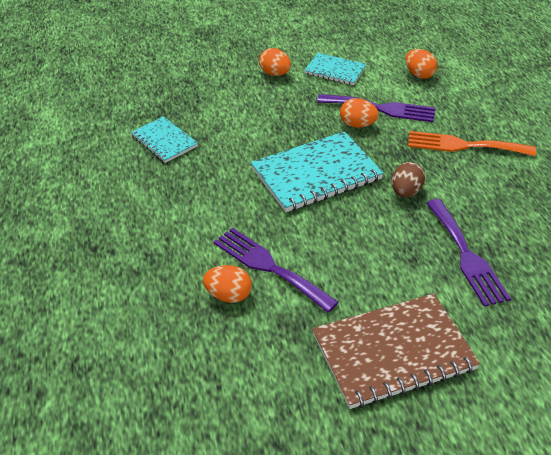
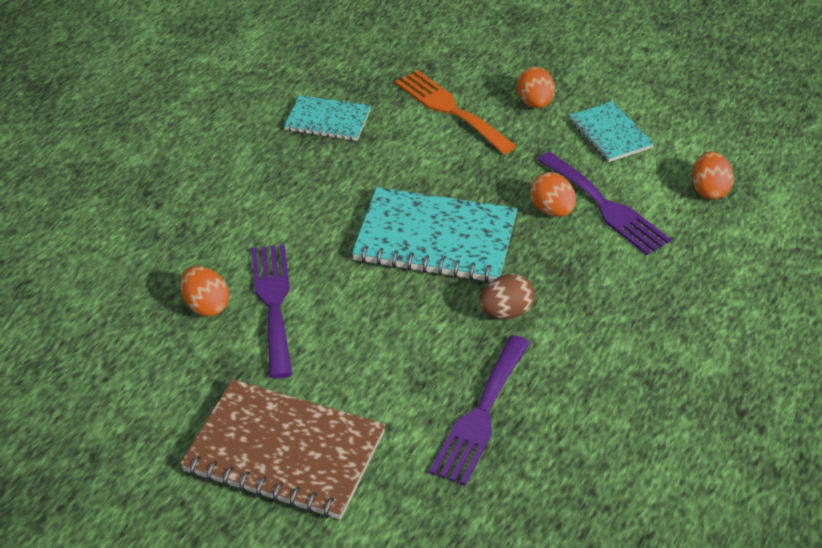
camera: 40 degrees right, 0 degrees up
(164, 141) = (328, 120): turquoise notebook -> turquoise notebook turned 75 degrees counterclockwise
(463, 145) = (646, 301): orange fork -> orange fork (450, 109)

